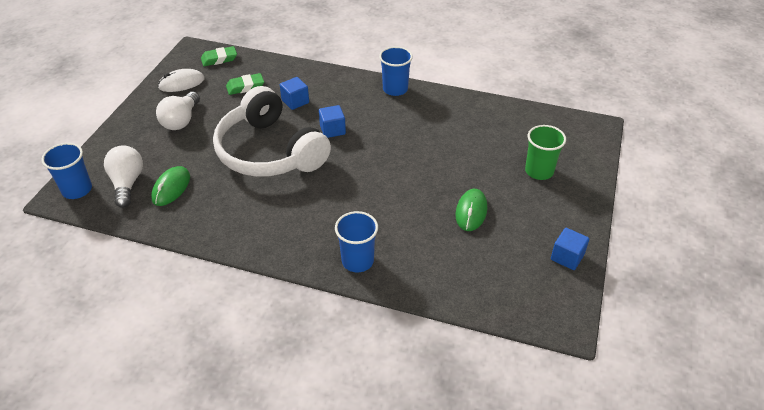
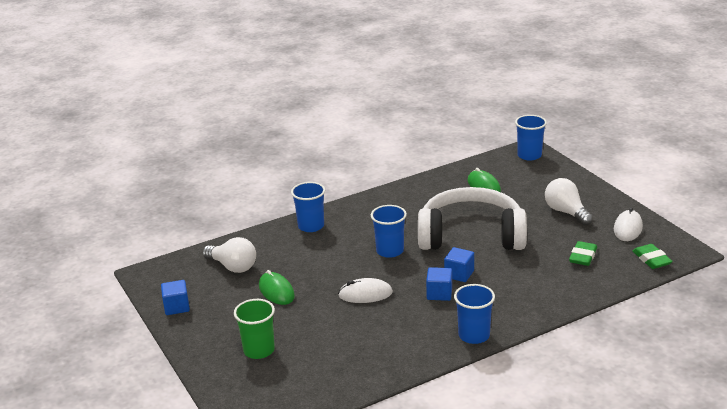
camera: 135 degrees right, 15 degrees down
(127, 183) = (511, 173): white light bulb -> white light bulb (233, 266)
(219, 59) = (651, 259): green eraser -> green eraser turned 45 degrees counterclockwise
(295, 101) = (526, 272): blue cube -> blue cube (439, 293)
(341, 183) = (390, 251): none -> blue cup
(413, 161) = (365, 294): none -> white mouse

